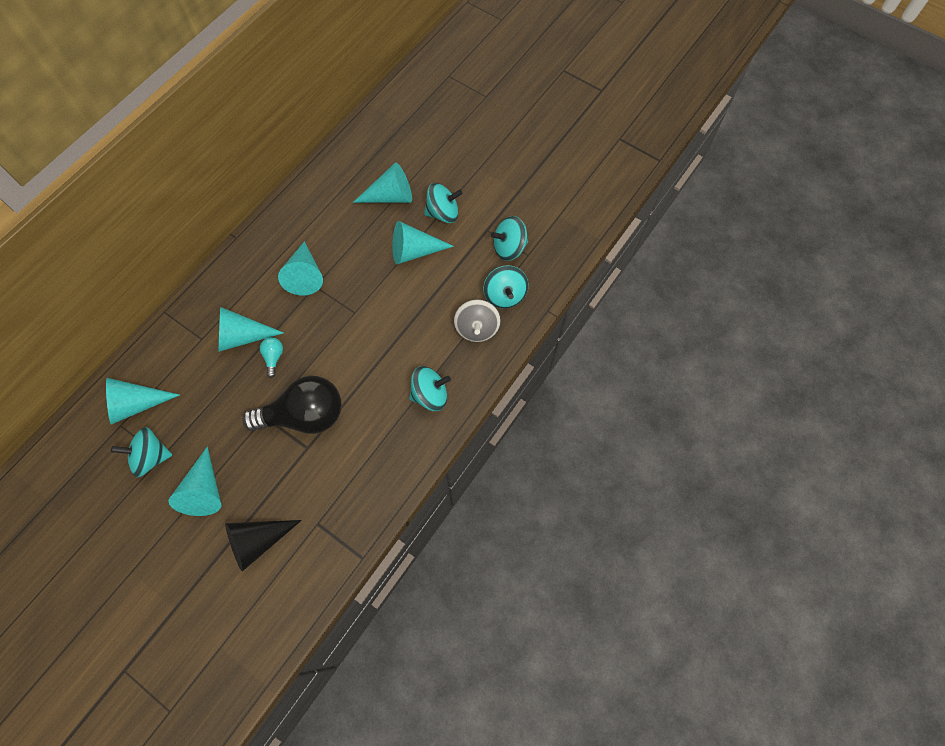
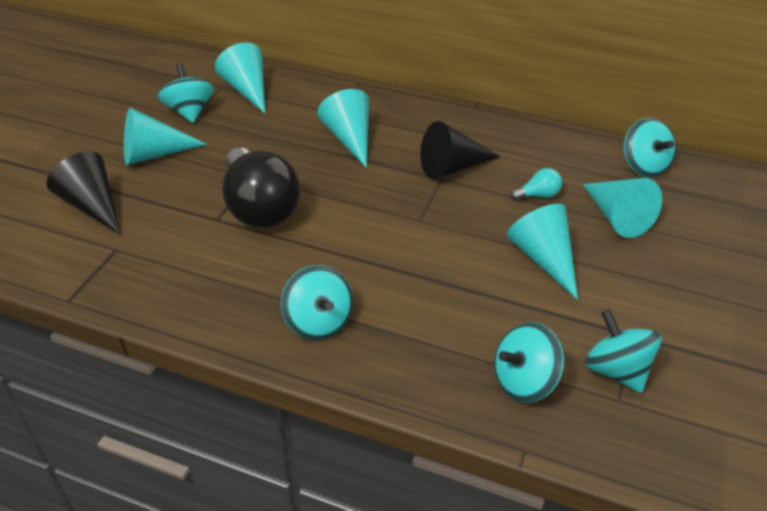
camera: 75 degrees right, 25 degrees down
(274, 357) = (330, 167): turquoise light bulb -> turquoise light bulb (538, 195)
(305, 275) = (452, 167): turquoise cone -> black cone
(443, 213) = (626, 276): turquoise spinning top -> turquoise spinning top (643, 166)
(477, 328) = (448, 356): grey spinning top -> none

